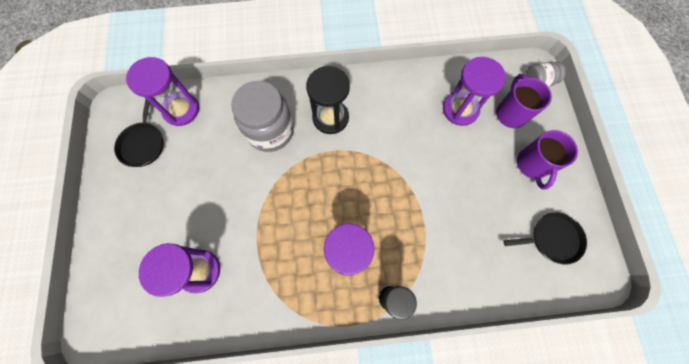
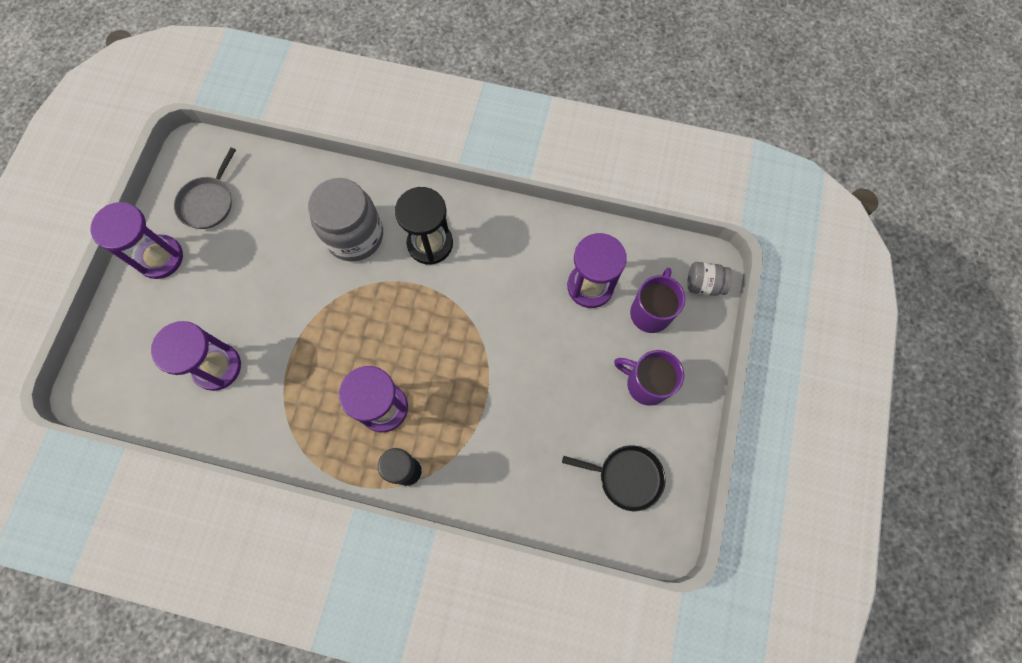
camera: 20 degrees right, 0 degrees up
(143, 143) = (208, 202): black pan -> grey pan
(181, 110) = (264, 176): purple hourglass -> purple hourglass (160, 258)
(532, 165) = (646, 383): purple mug -> purple mug turned 90 degrees clockwise

